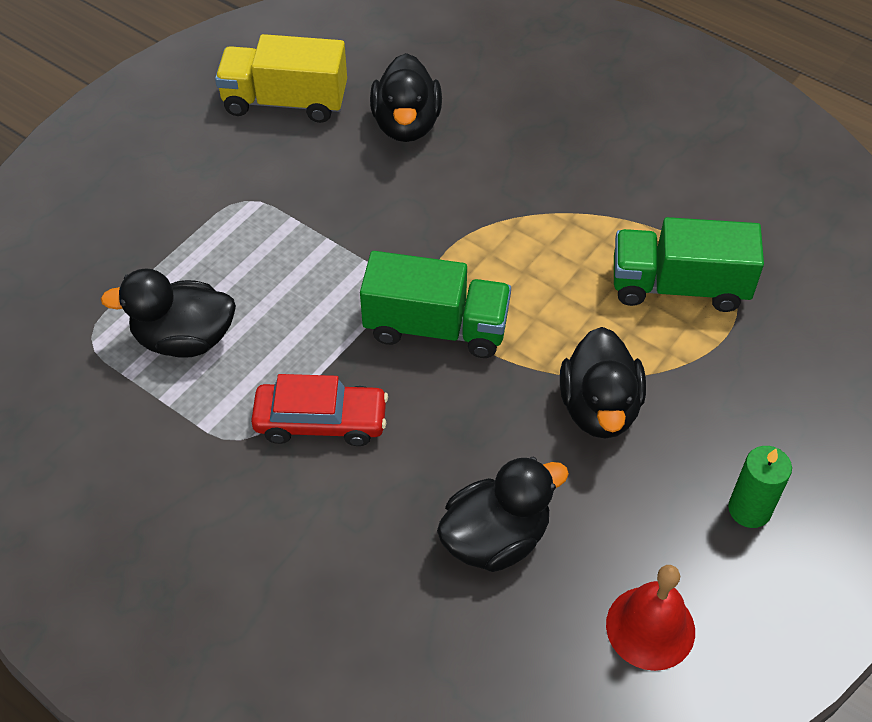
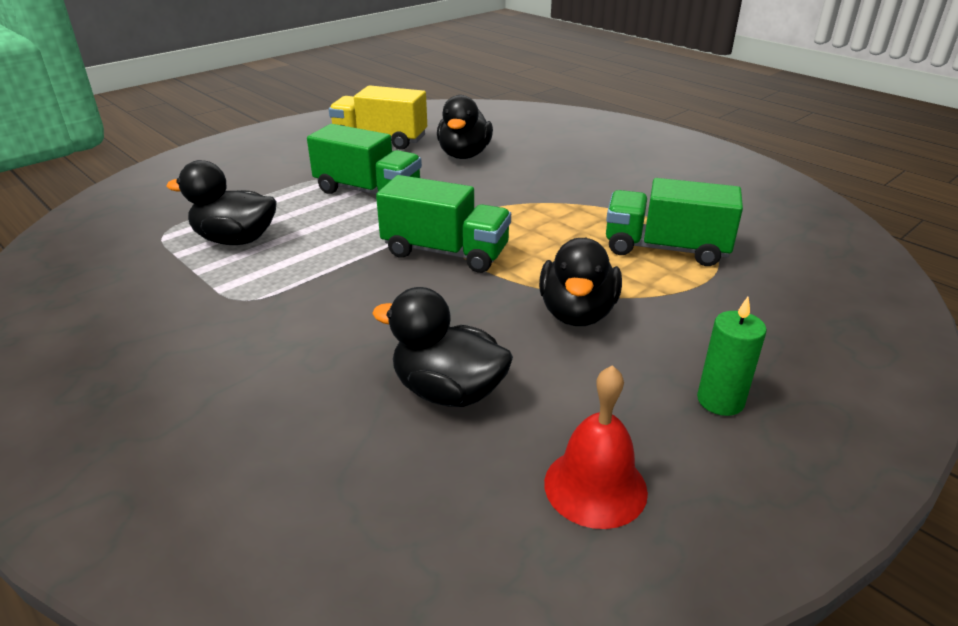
camera: 10 degrees right, 20 degrees down
(308, 222) = (368, 191): none -> green truck
(321, 421) = (320, 296): red car -> none
(495, 538) = (448, 391): black duck -> black duck turned 135 degrees counterclockwise

